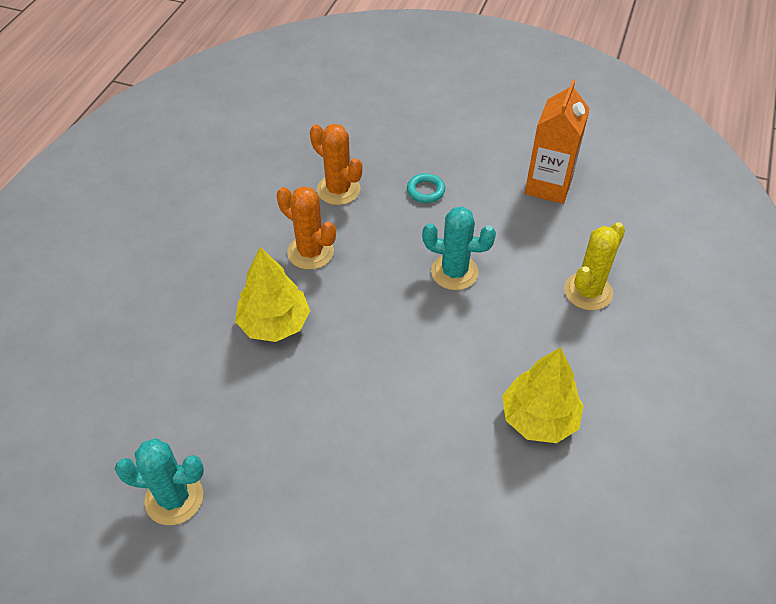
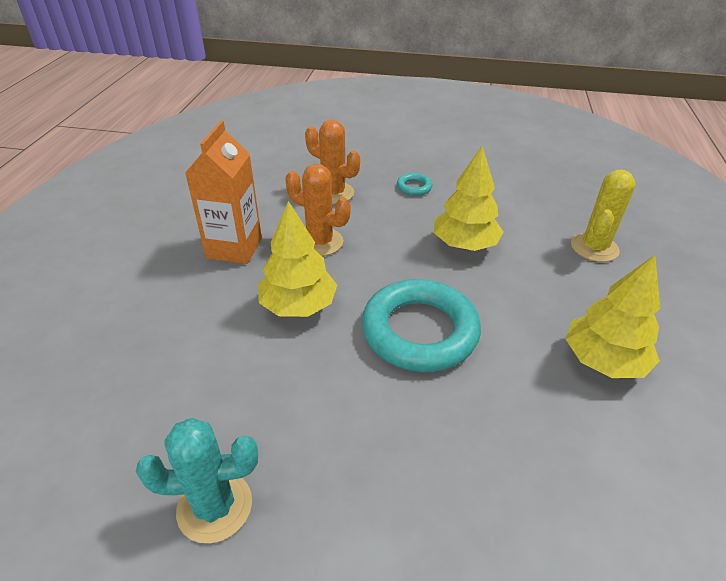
camera: 10 degrees left, 10 degrees down
(379, 365) = (419, 331): none -> turquoise ring
(454, 272) = (464, 245): turquoise cactus -> yellow tree
(548, 186) = (520, 175): orange carton -> orange carton (234, 248)

